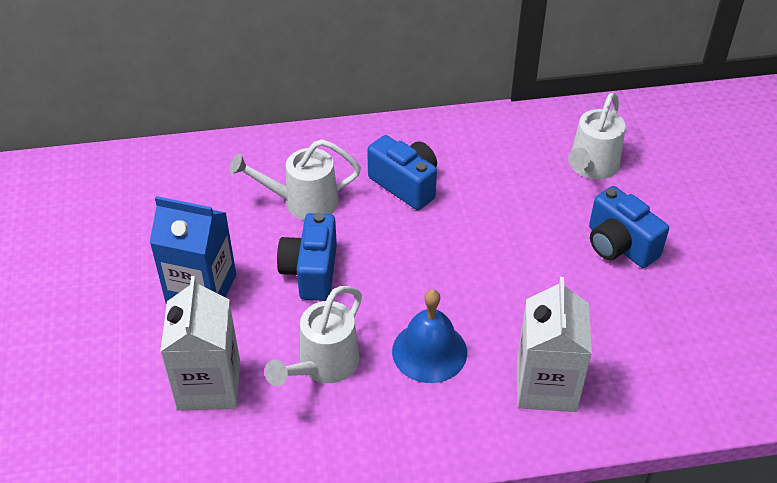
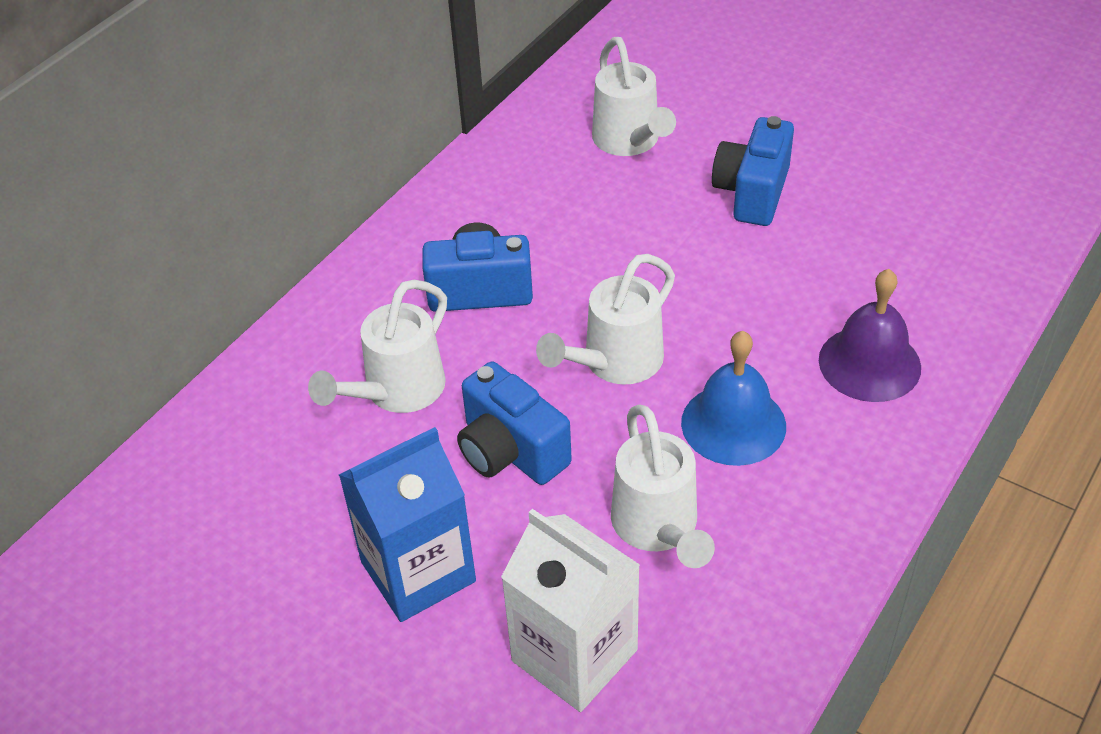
camera: 45 degrees left, 0 degrees up
(417, 272) = (615, 363): none -> white watering can
(546, 385) = (869, 363): white carton -> purple bell
(619, 245) = (752, 193): blue camera -> blue camera turned 105 degrees clockwise

